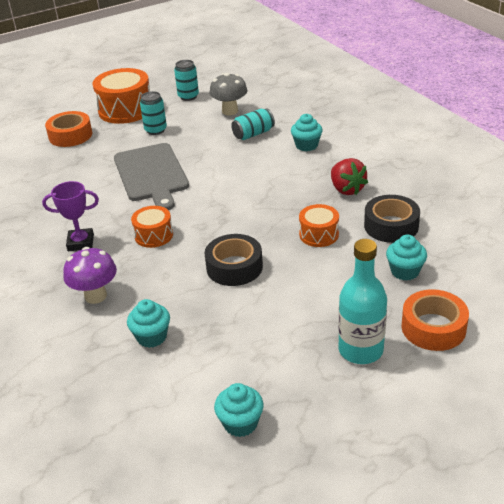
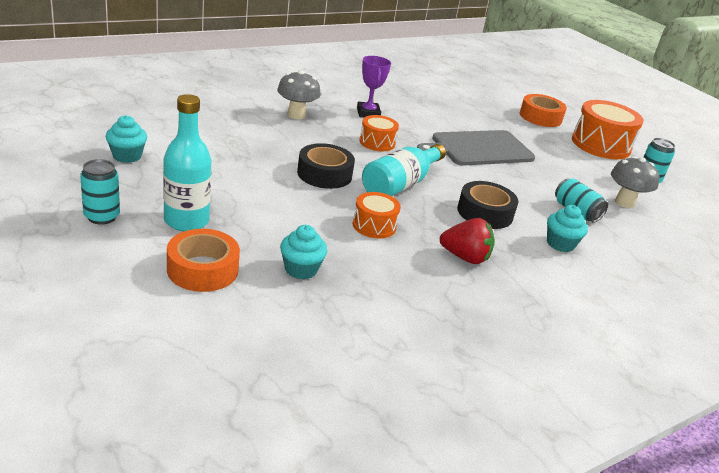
camera: 80 degrees right, 5 degrees down
(95, 296) = (296, 115): purple mushroom -> grey mushroom
(151, 337) = (240, 132): turquoise cupcake -> none
(155, 130) = (564, 157): turquoise can -> turquoise can (102, 217)
(240, 220) = (400, 185): none -> turquoise bottle
(346, 189) = (465, 257): red strawberry -> red strawberry turned 135 degrees counterclockwise
(391, 226) = (389, 276): black tape -> black tape (485, 213)

